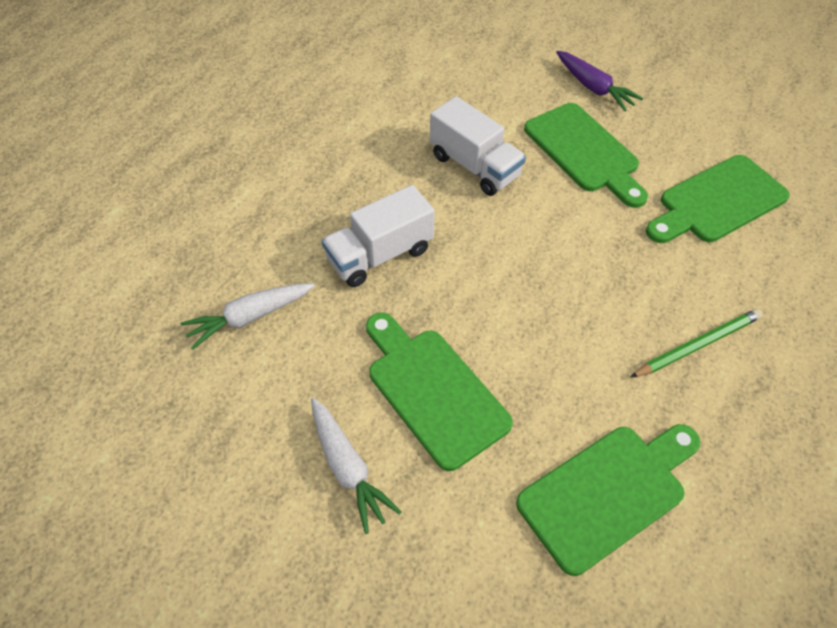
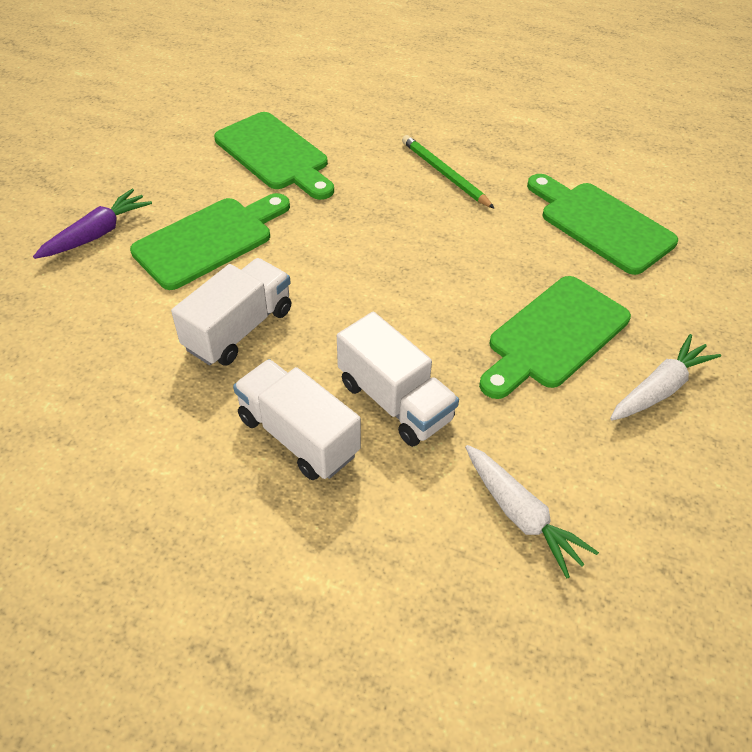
camera: 100 degrees left, 5 degrees down
(360, 194) = (298, 436): none -> white truck

